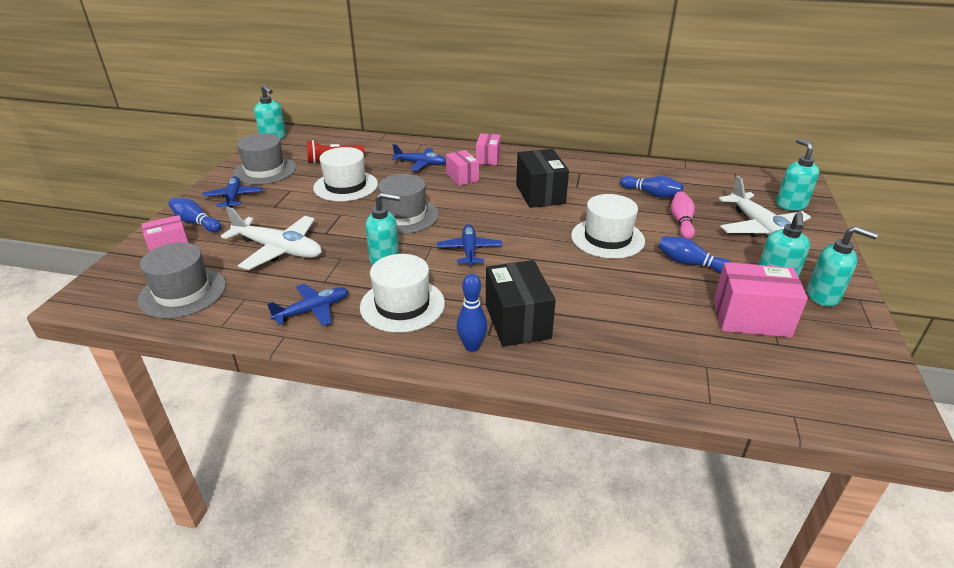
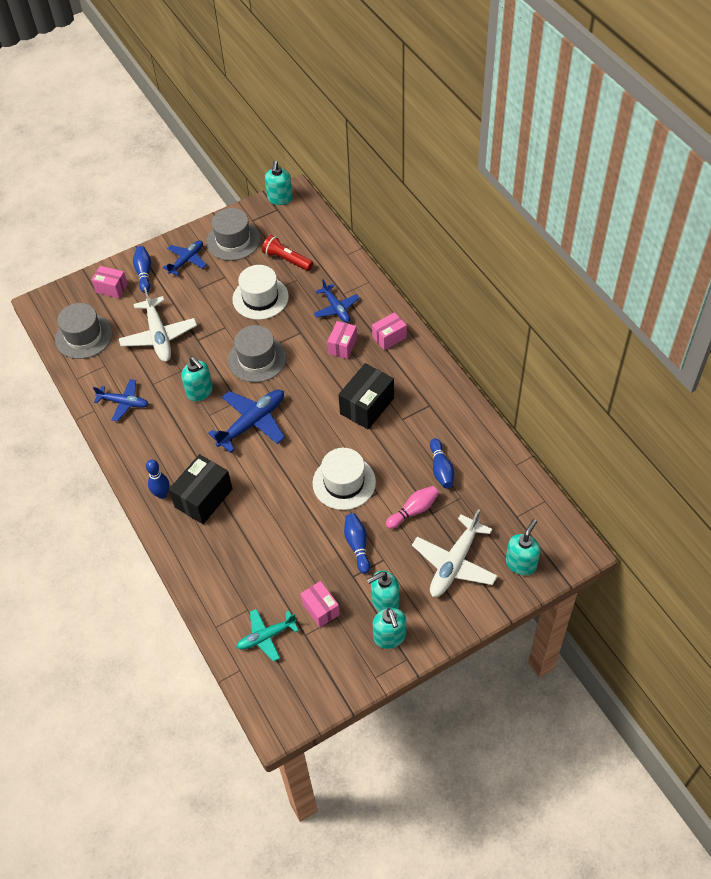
camera: 50 degrees right, 20 degrees up
(402, 305) = (166, 436): white hat -> none
(469, 250) = (252, 422): blue plane -> blue plane, size x1.57
(751, 318) = (321, 609): pink box -> pink box, size x0.62
(758, 371) = (266, 636): none -> turquoise plane

